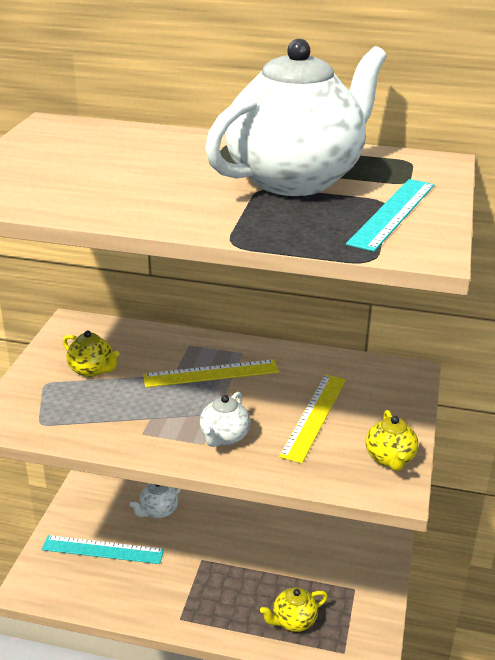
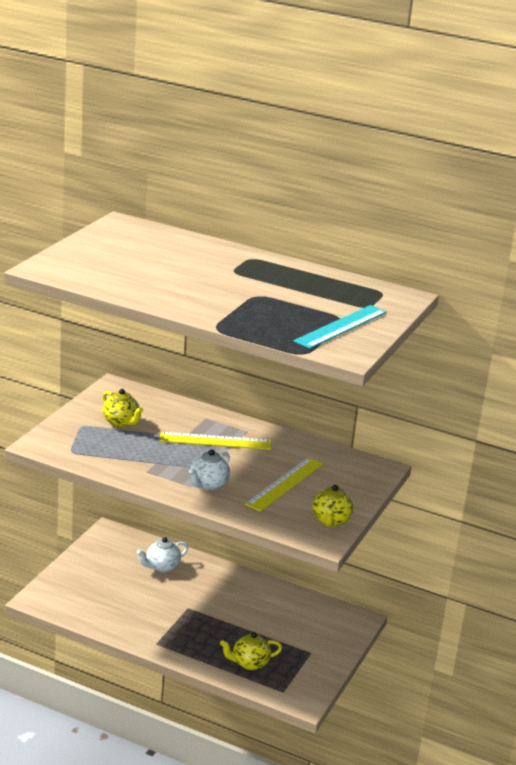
camera: 10 degrees right, 5 degrees down
(102, 550) = (106, 585): turquoise ruler -> none
(296, 179) = (286, 292): white teapot -> none

